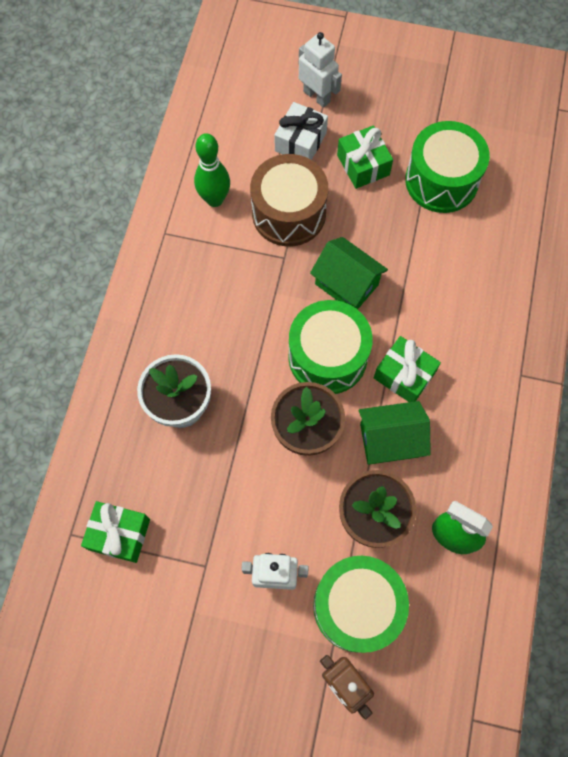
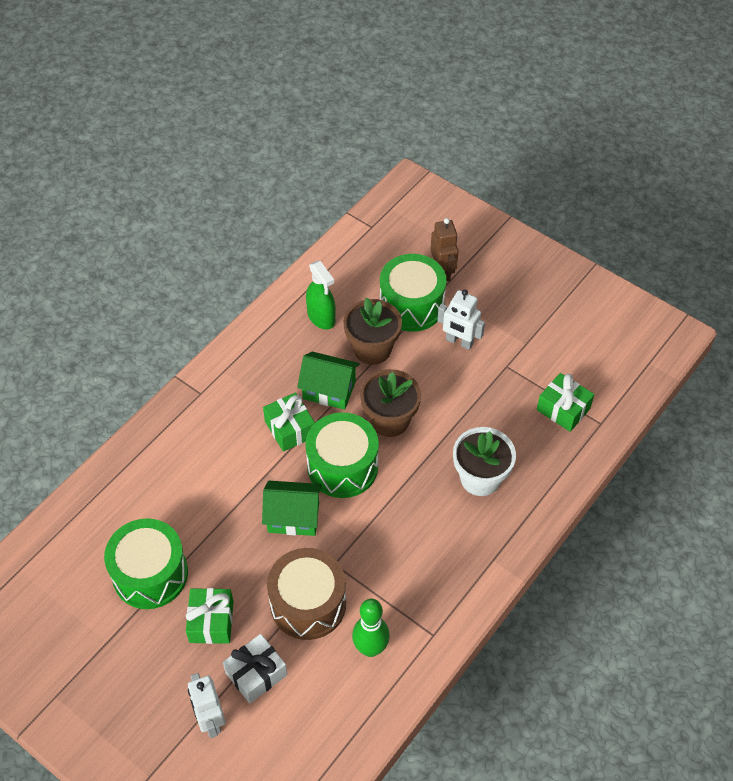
camera: 155 degrees left, 15 degrees down
(346, 284) = (293, 517): green house -> green house turned 60 degrees counterclockwise

